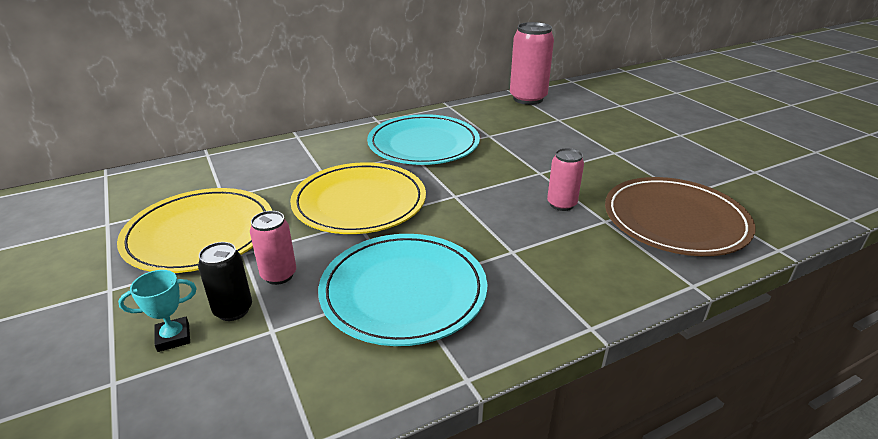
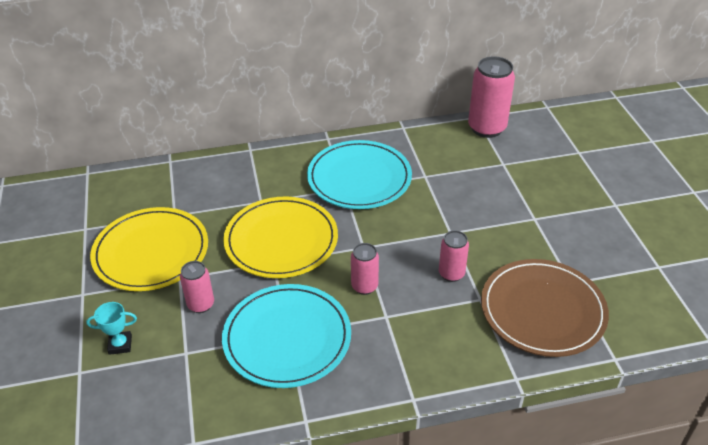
camera: 15 degrees right, 10 degrees up
(233, 310) = (163, 330): black can -> none
(473, 228) = (364, 286): none -> pink can

